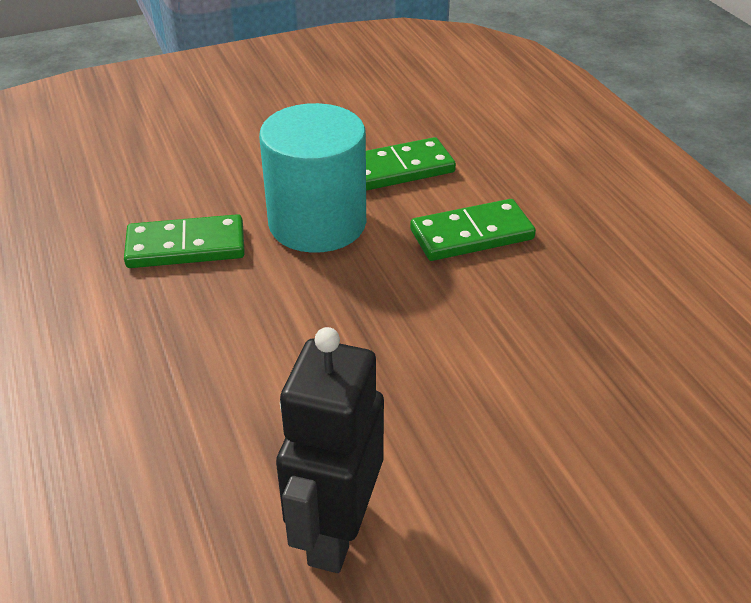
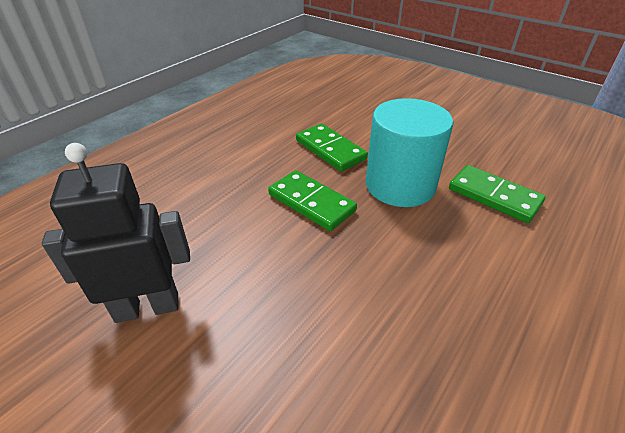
camera: 60 degrees right, 0 degrees up
(471, 234) = (472, 261): green domino -> green domino (311, 202)

